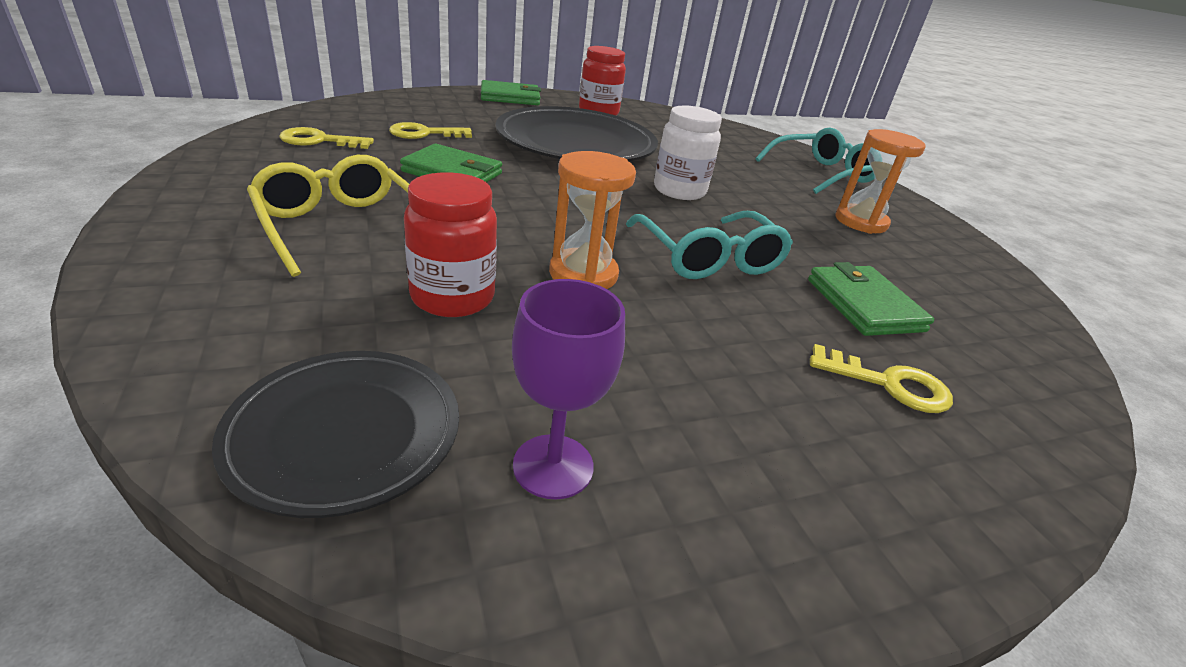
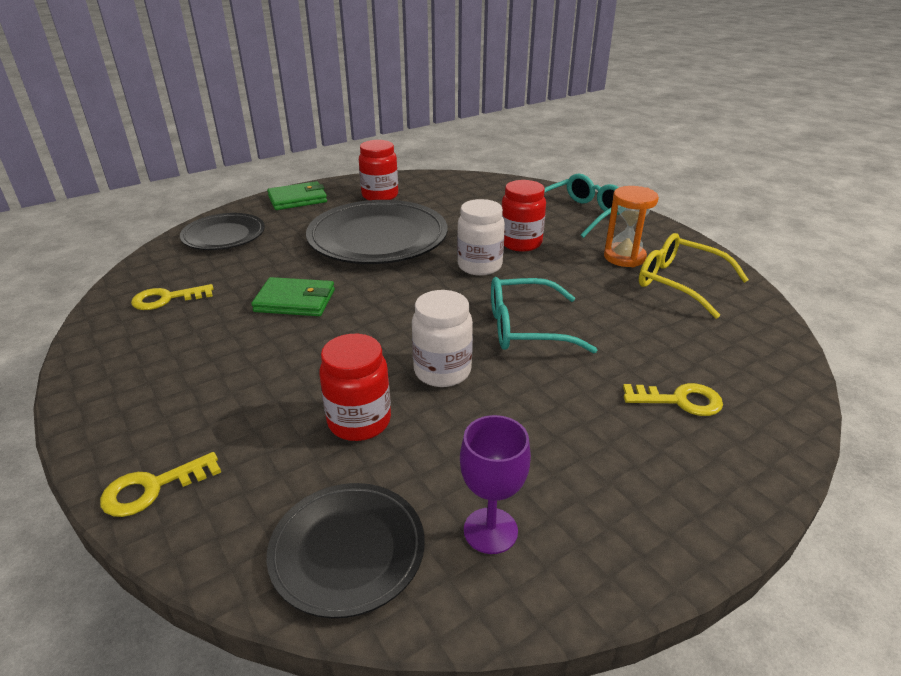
camera: 10 degrees left, 0 degrees up
(340, 226) = (239, 382): yellow glasses -> yellow glasses (679, 283)
(415, 107) = (224, 236): none -> black plate
(424, 133) = (249, 264): yellow key -> yellow key (153, 488)
(583, 274) = (442, 371): orange hourglass -> white jar
(708, 258) = (526, 328): turquoise glasses -> turquoise glasses turned 120 degrees clockwise
(737, 182) = (520, 243): none -> red jar
(863, 305) = (646, 337): green wallet -> none

